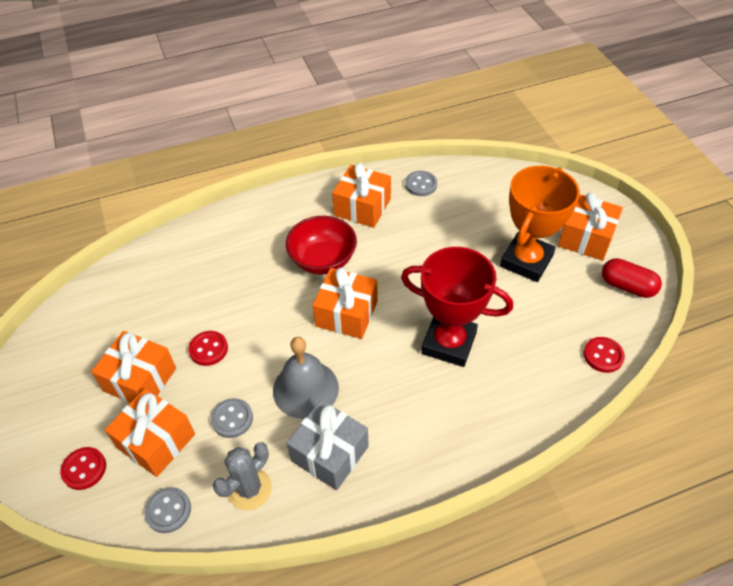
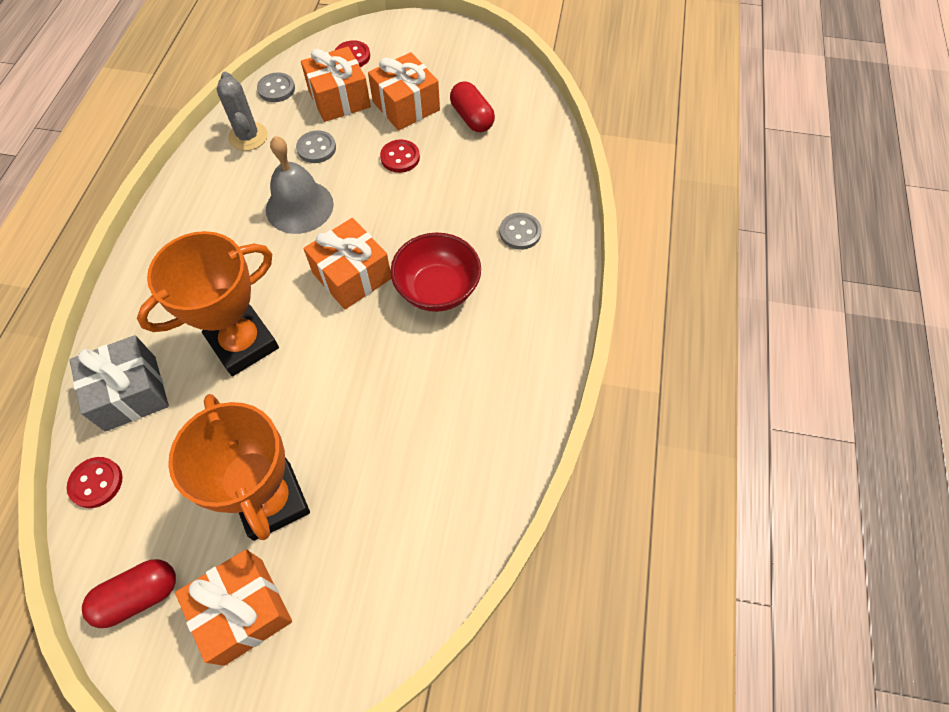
camera: 120 degrees right, 10 degrees up
(133, 323) = (472, 118): none -> red capsule
(329, 453) = (227, 196): grey gift -> grey gift (131, 393)
(362, 207) = (491, 370): orange gift -> none
(421, 184) = (486, 462): grey button -> grey button (520, 232)
(448, 343) = (243, 343): red trophy -> orange trophy

